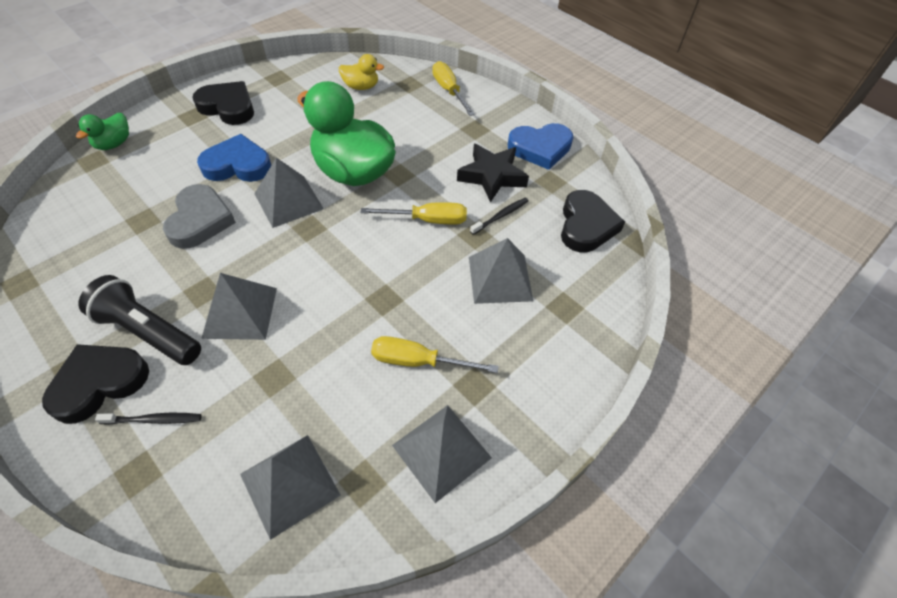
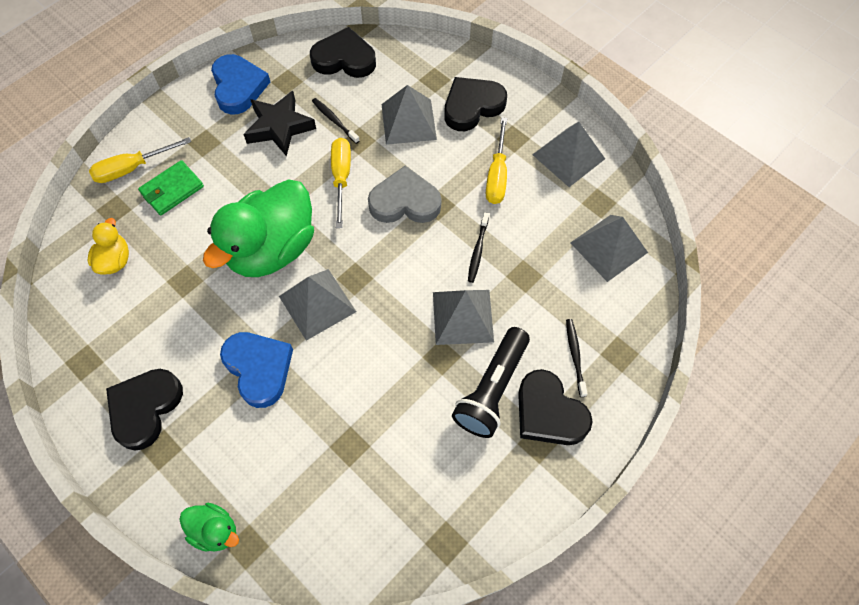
camera: 90 degrees left, 10 degrees up
(200, 220) = (348, 385): grey heart -> grey heart (405, 201)
(237, 165) = (259, 369): blue heart -> blue heart turned 150 degrees clockwise
(316, 332) = (477, 251): none -> black toothbrush
(425, 112) = (172, 190): none -> green wallet
(524, 343) = (472, 106): none -> black heart

